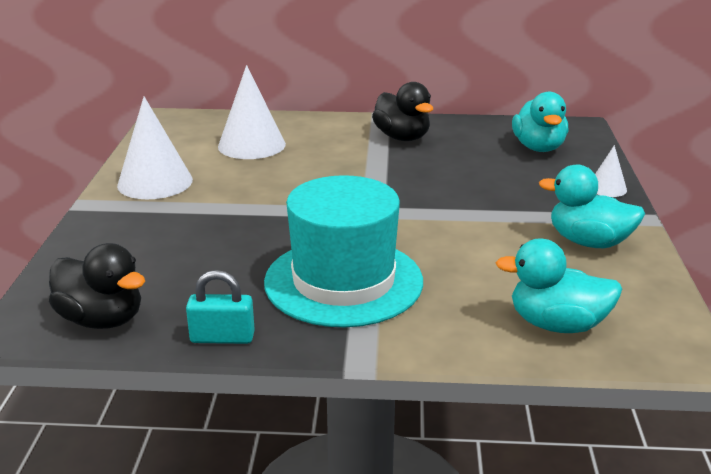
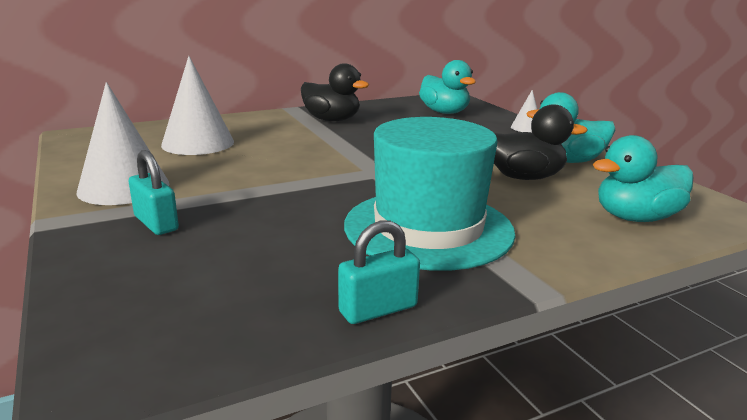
camera: 30 degrees left, 5 degrees down
(102, 319) = (208, 333): black duck -> black duck (524, 177)
(148, 223) = (156, 223): none -> turquoise padlock

